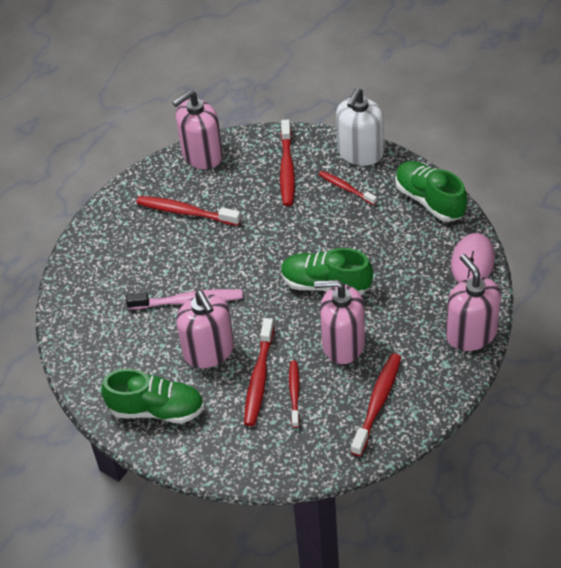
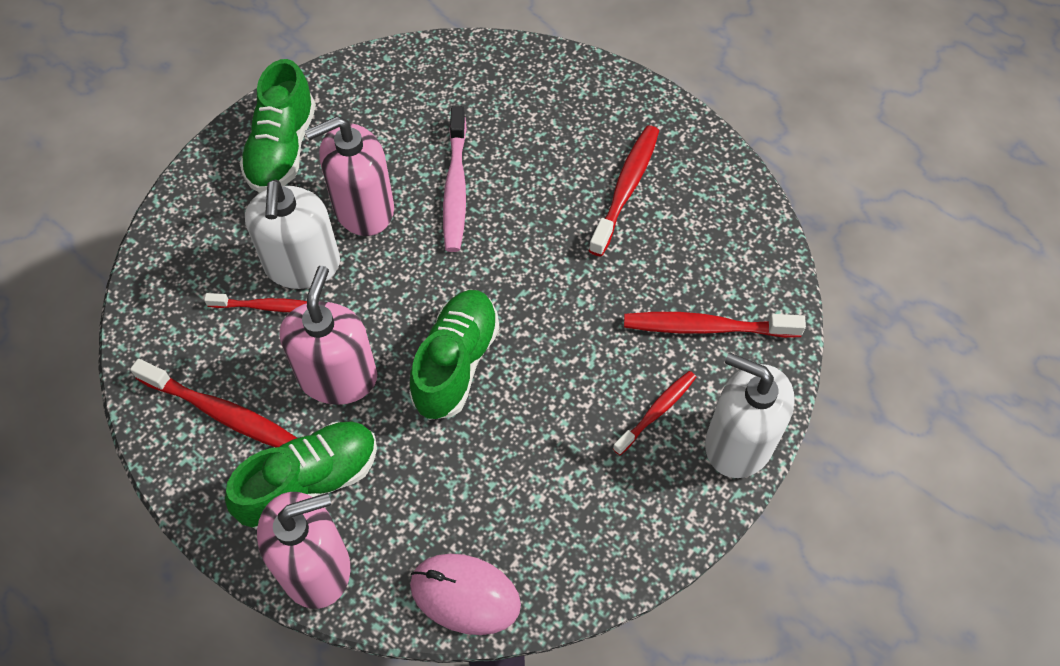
camera: 90 degrees right, 10 degrees up
(202, 155) = (744, 212): pink soap dispenser -> none
(259, 378) = (302, 265): red toothbrush -> white soap dispenser
(429, 200) = (616, 543): green shoe -> green shoe (310, 483)

